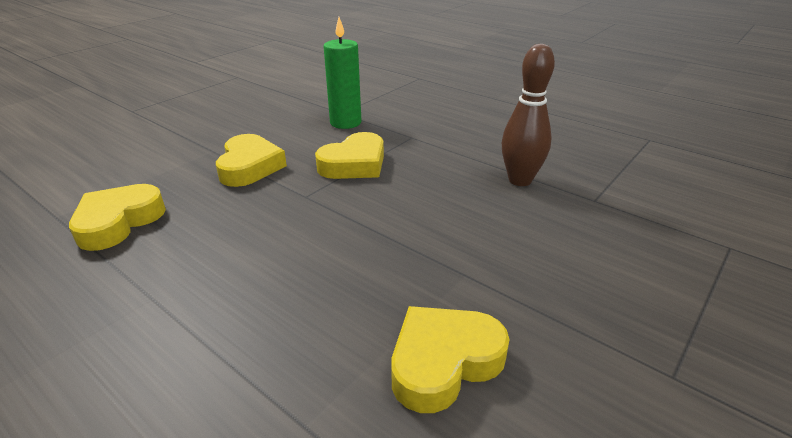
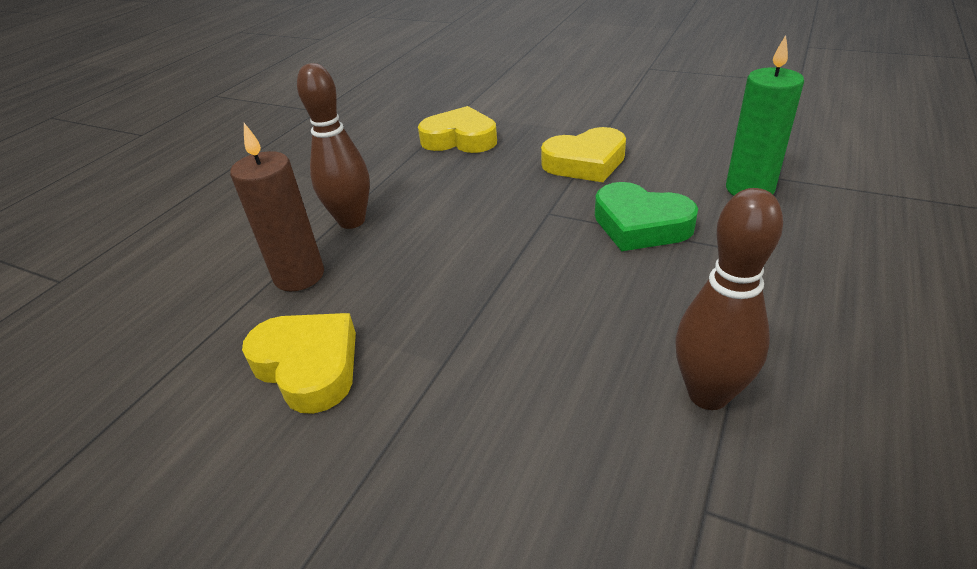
camera: 80 degrees right, 5 degrees up
(207, 319) = (352, 221): none -> brown bowling pin
(286, 371) = (299, 276): none -> brown candle
(354, 164) = (640, 225): yellow heart -> green heart

